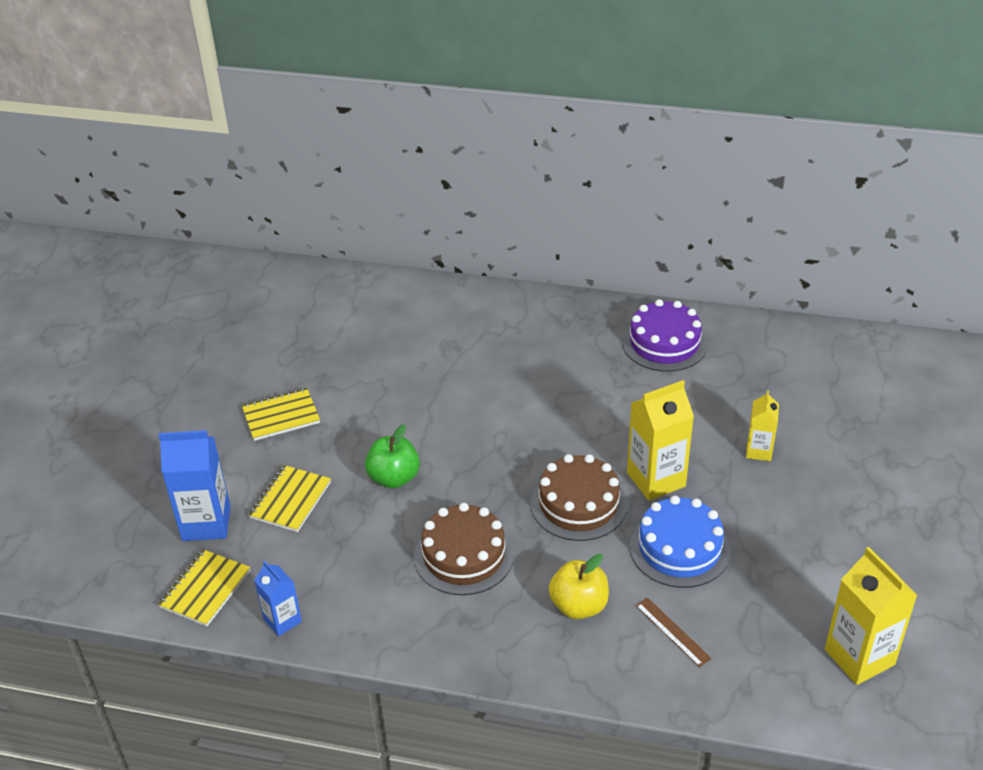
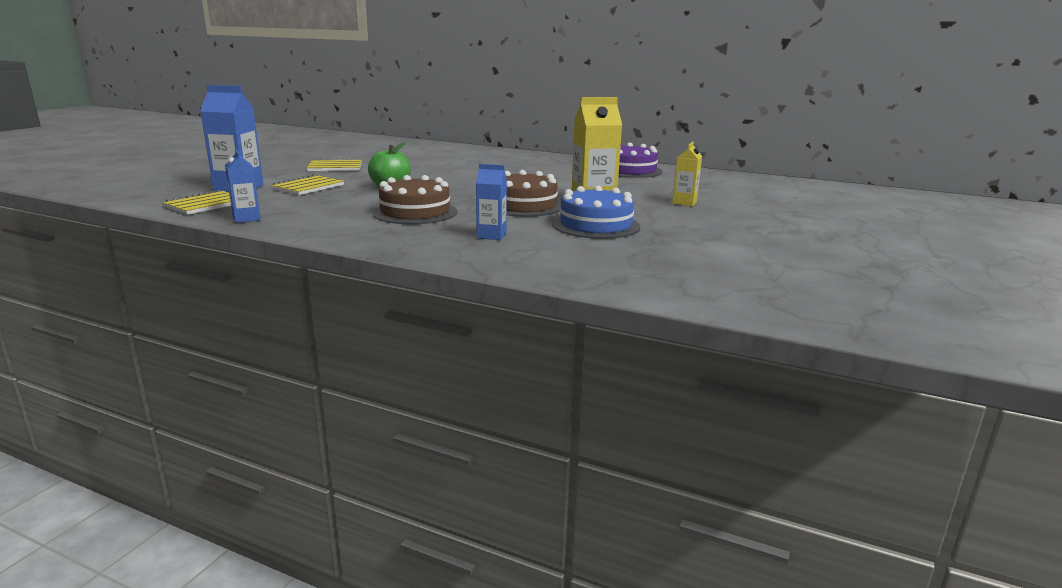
camera: 10 degrees right, 20 degrees down
(579, 606) = (491, 235): yellow apple -> blue carton
(672, 632) = (566, 251): brown ruler -> none
(859, 657) = (742, 278): yellow carton -> none

